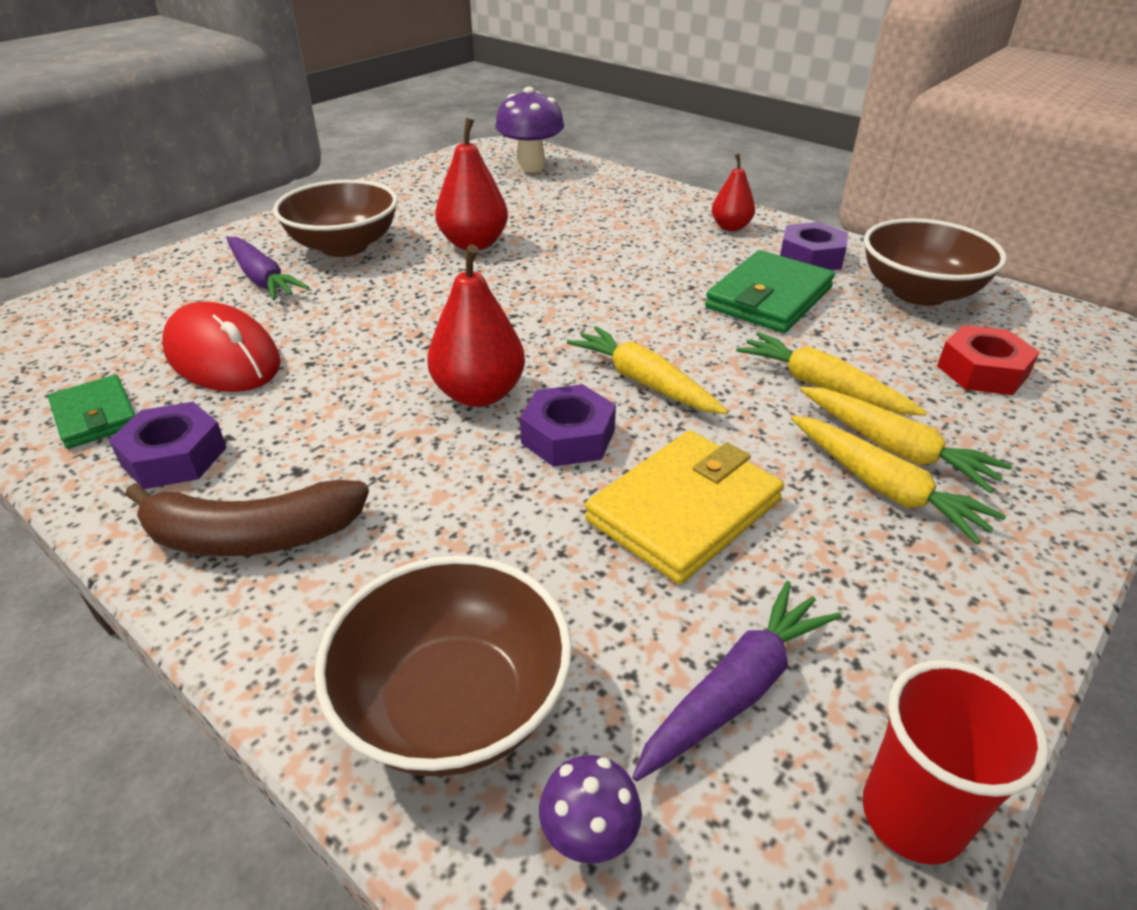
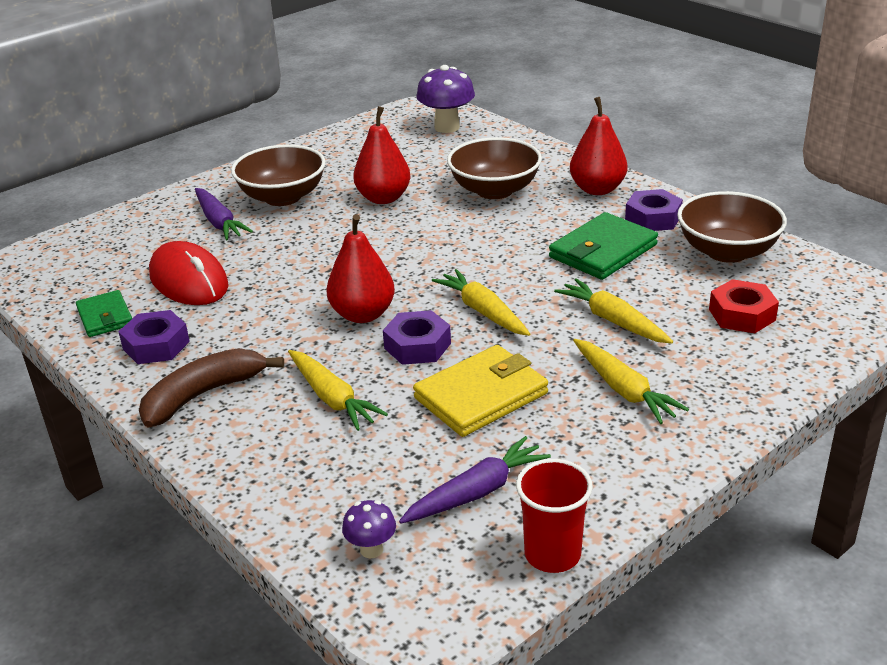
camera: 10 degrees right, 5 degrees down
(252, 536) = (203, 395): brown banana -> brown banana turned 135 degrees clockwise
(454, 704) = (311, 487): brown bowl -> brown bowl (494, 190)
(730, 227) = (597, 189): red pear -> red pear, size x1.60
(895, 448) = (645, 365): yellow carrot -> yellow carrot (332, 398)

